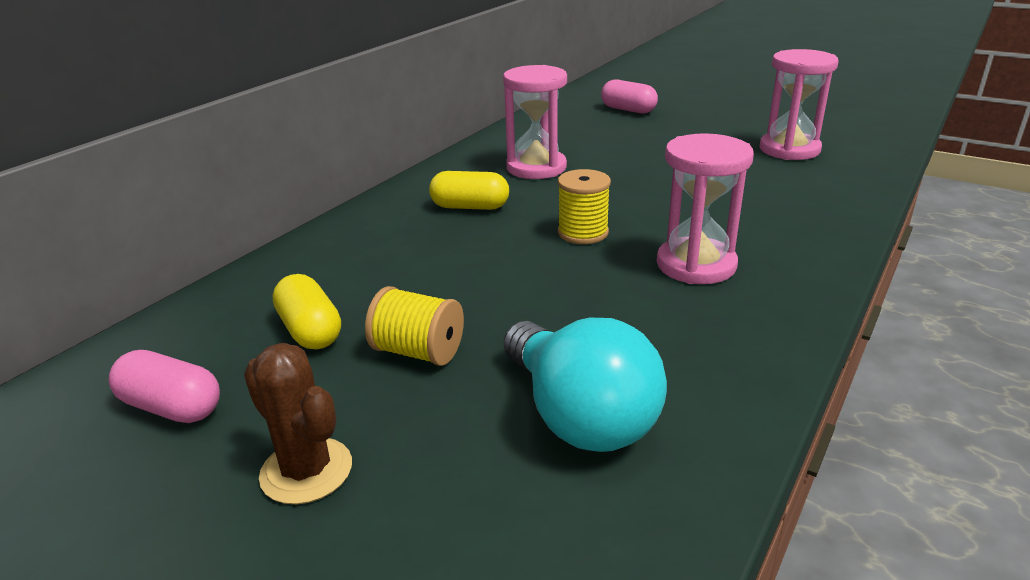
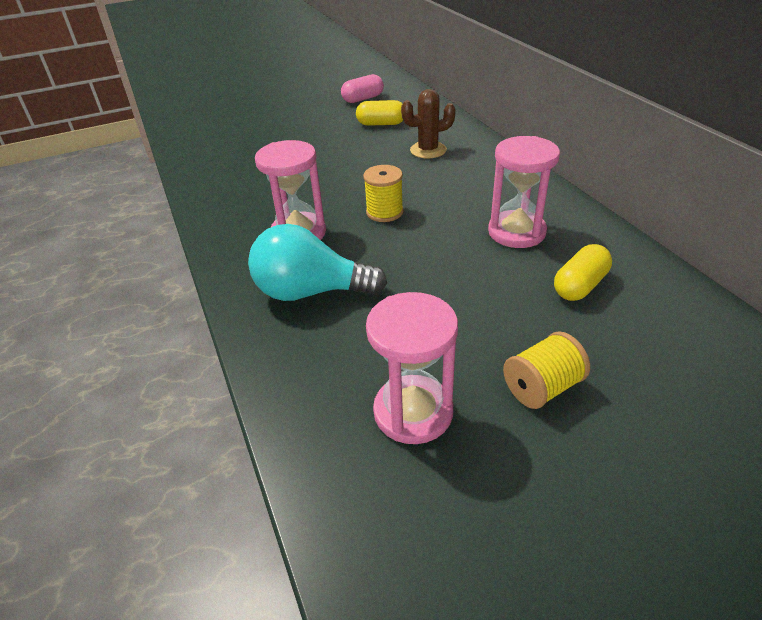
camera: 125 degrees right, 10 degrees up
(306, 471) = (298, 114): brown cactus -> brown cactus (428, 150)
(418, 352) = (334, 141): yellow spool -> yellow spool (542, 387)
(470, 207) = (468, 186): yellow capsule -> yellow capsule (580, 286)
(579, 416) = (249, 160): turquoise light bulb -> turquoise light bulb (311, 292)
(628, 110) = (660, 361): pink capsule -> none

